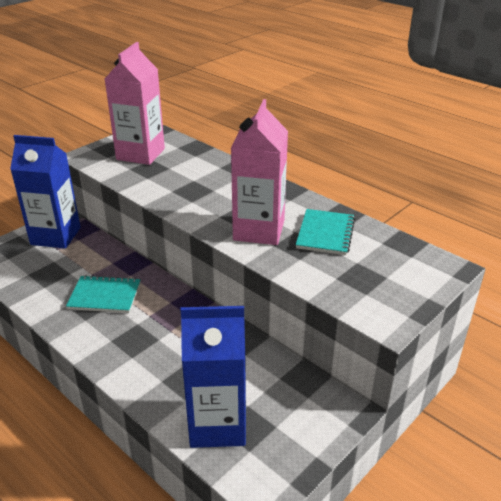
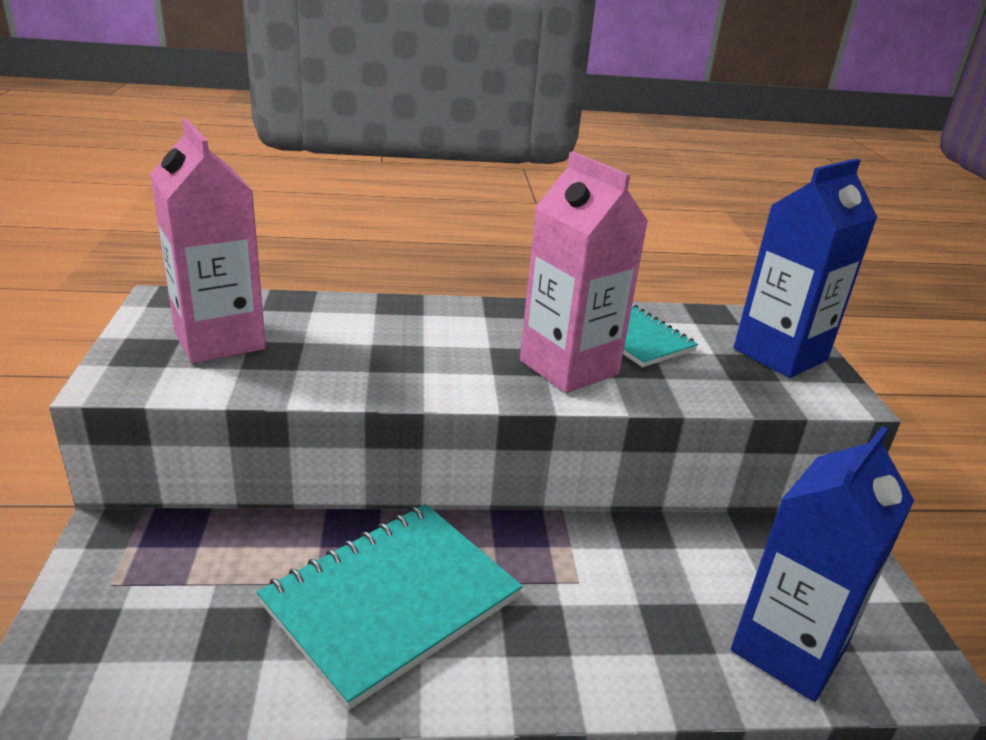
camera: 50 degrees left, 5 degrees down
(56, 236) = (142, 565): blue carton -> blue carton (780, 354)
(105, 296) = (391, 600): turquoise notebook -> turquoise notebook, size x1.67

